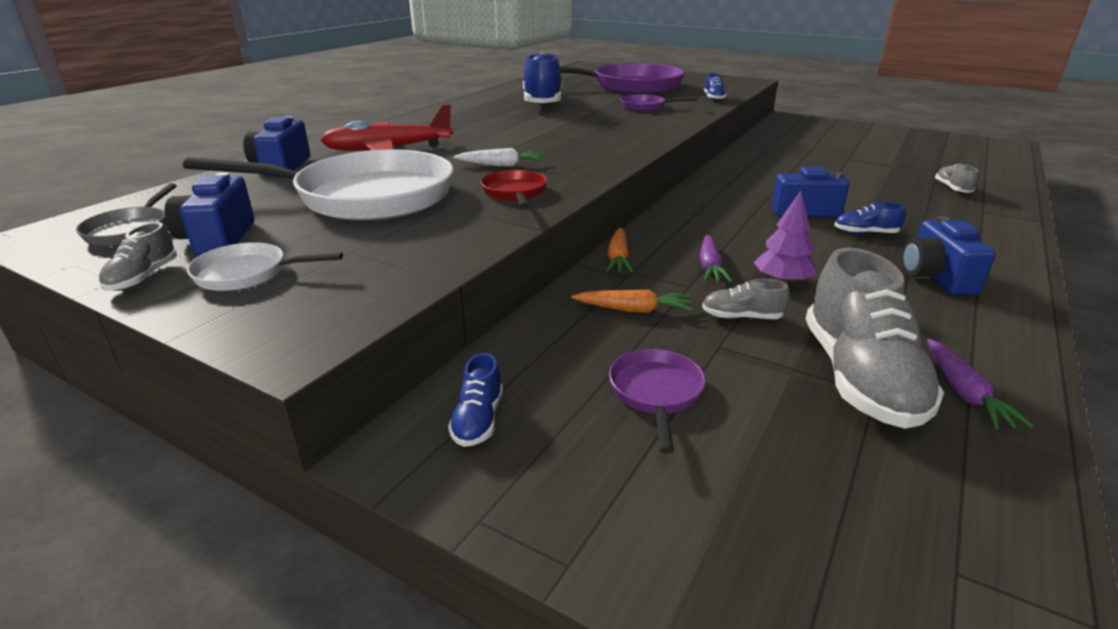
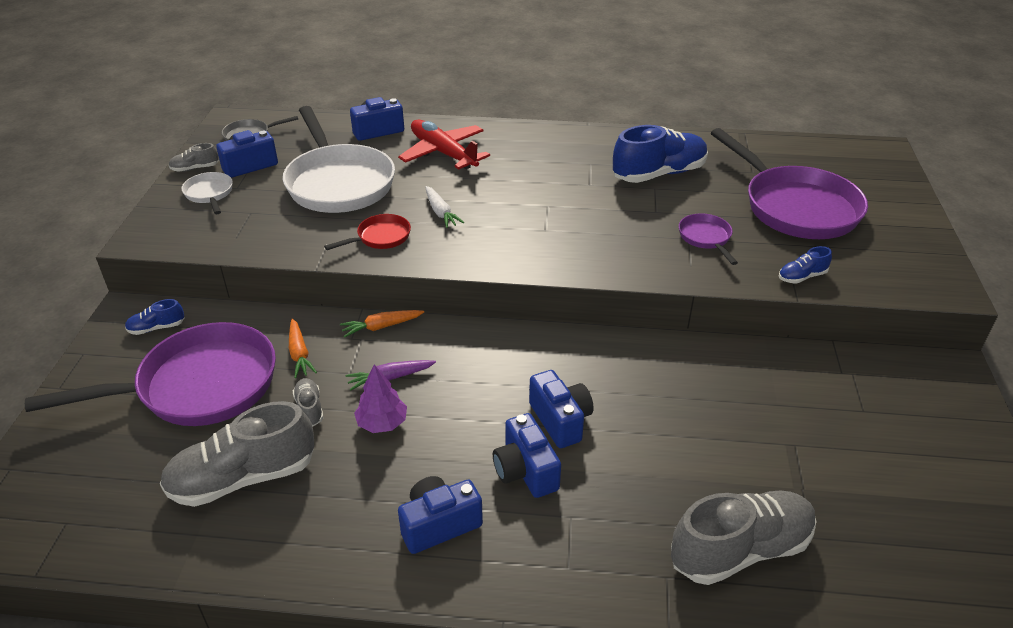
camera: 65 degrees right, 10 degrees up
(656, 393) = (198, 386): purple pan -> purple pan, size x2.24
(865, 233) = (525, 471): blue shoe -> blue camera
(952, 189) = (740, 550): grey shoe -> grey shoe, size x2.20
(964, 393) = (238, 535): purple carrot -> none

